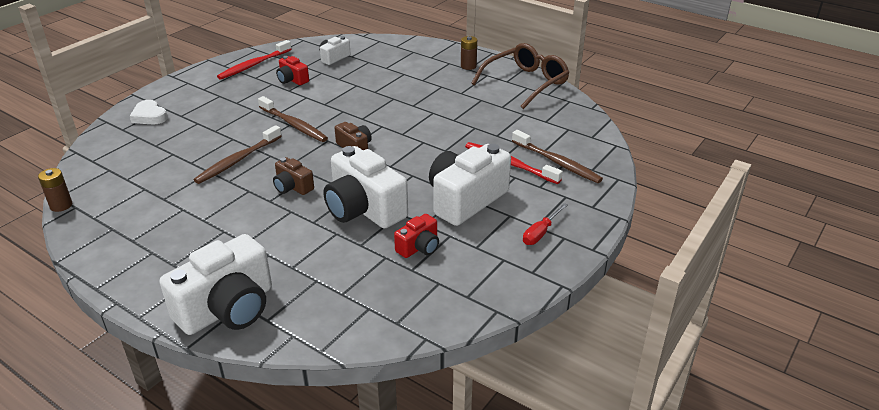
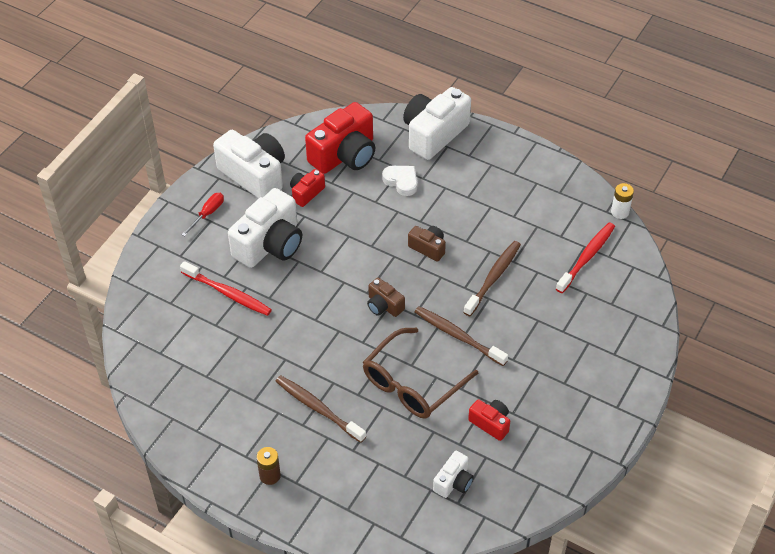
camera: 175 degrees right, 15 degrees up
(61, 205) = (620, 212): brown battery -> white battery
(149, 116) = (621, 338): white heart -> white heart (401, 181)
(254, 65) = (553, 455): red toothbrush -> red toothbrush (586, 257)
(361, 289) = (344, 155): none -> red camera
(364, 209) = (358, 228): white camera -> white camera (254, 175)
(525, 83) = (197, 440): brown glasses -> brown glasses (412, 384)
(557, 162) = (181, 299): brown toothbrush -> brown toothbrush (318, 409)

